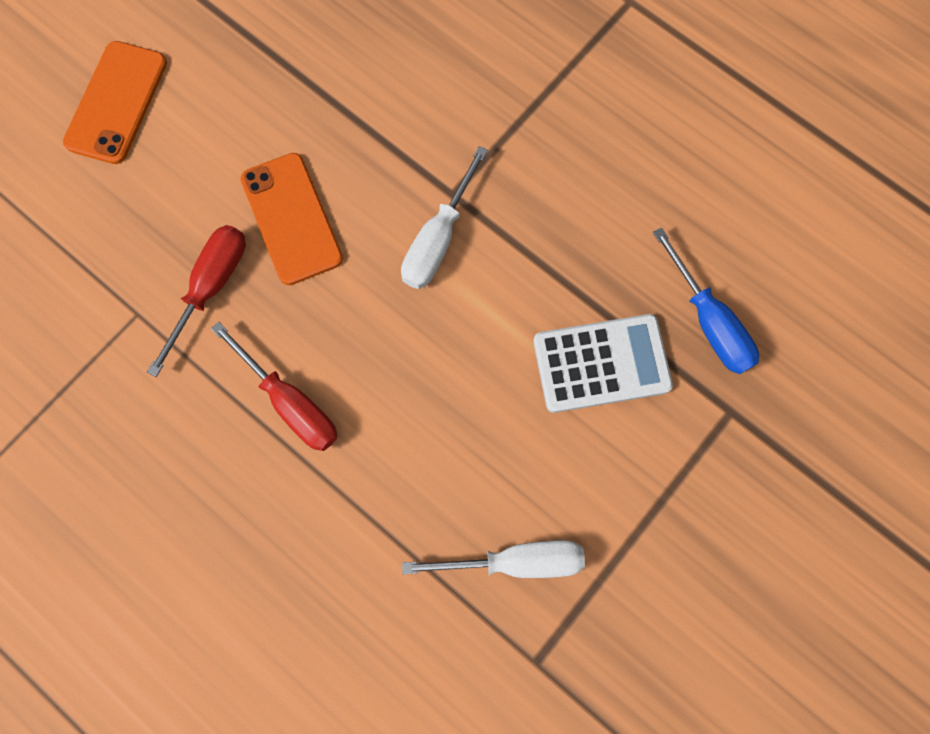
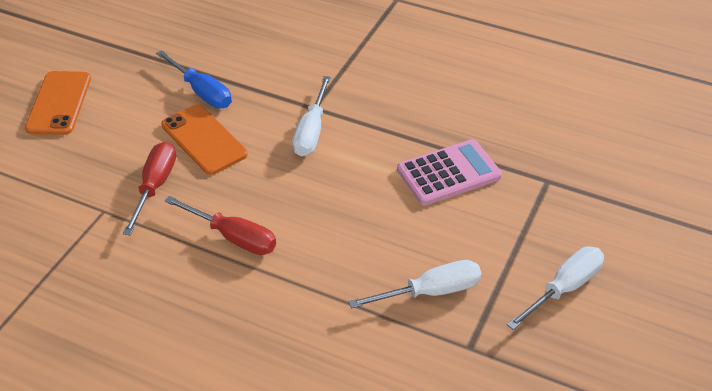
camera: 15 degrees left, 30 degrees down
(601, 363) = (448, 173): white calculator -> pink calculator
(689, 602) = (564, 288): none -> white screwdriver
(709, 321) = (512, 138): blue screwdriver -> blue screwdriver (202, 92)

